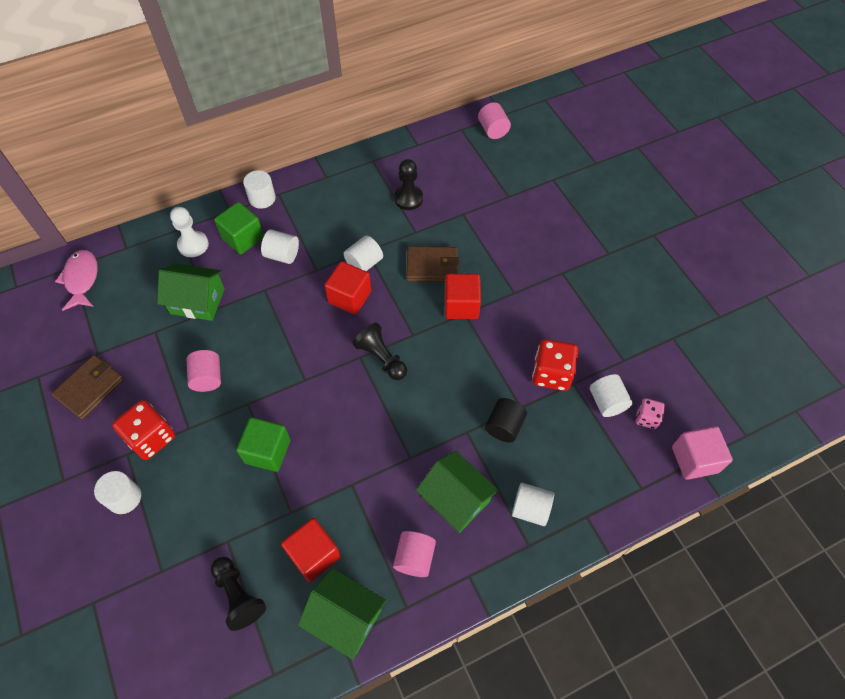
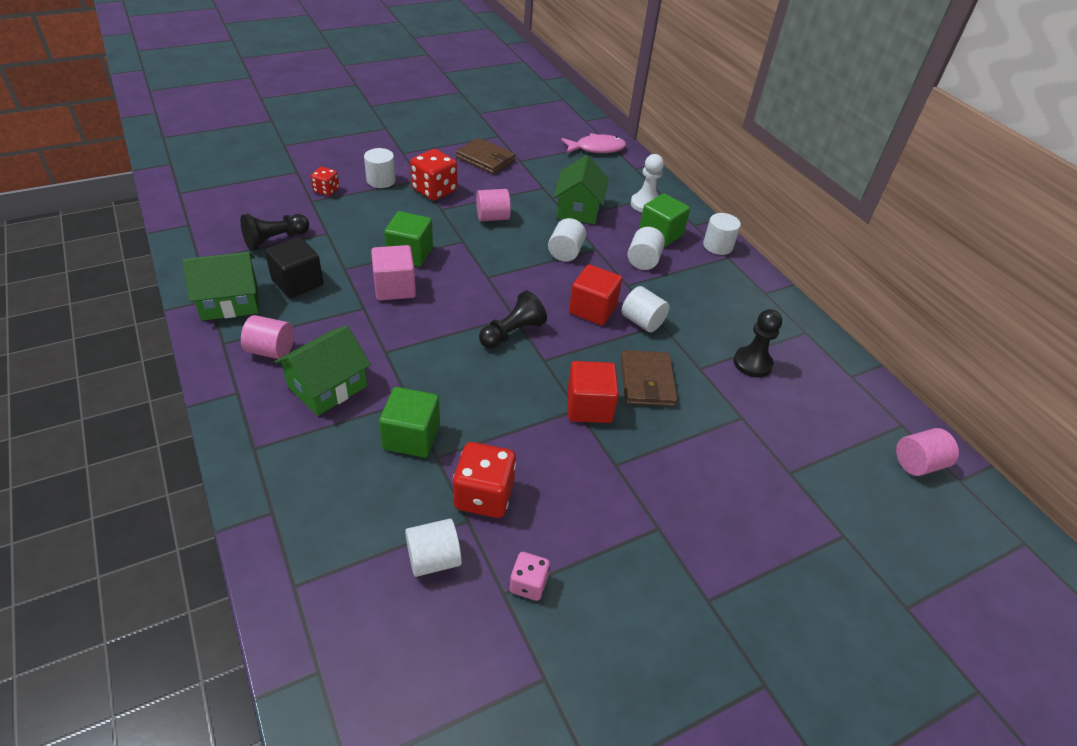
camera: 85 degrees right, 15 degrees down
(140, 557) = (326, 190): none -> red dice
(314, 554) = (297, 282): red cube -> black cube
(345, 617) = (230, 302): green house -> green house turned 45 degrees clockwise
(504, 426) = (411, 437): black cylinder -> green cube
(530, 509) = (297, 453): white cylinder -> white cylinder (565, 252)
(646, 418) = (401, 610): pink dice -> pink dice (528, 584)
(694, 459) = (321, 671): pink cube -> pink cube (395, 288)

